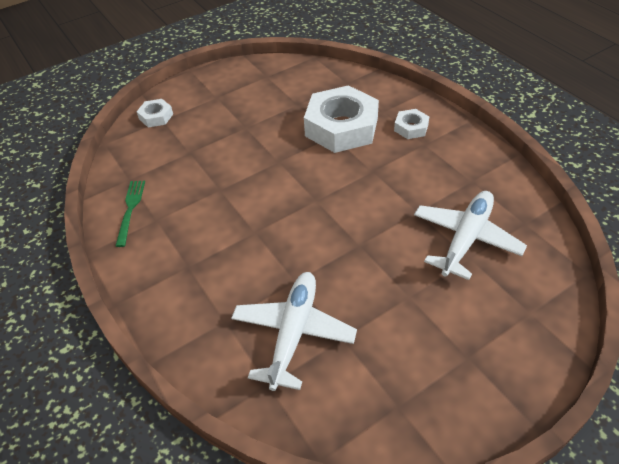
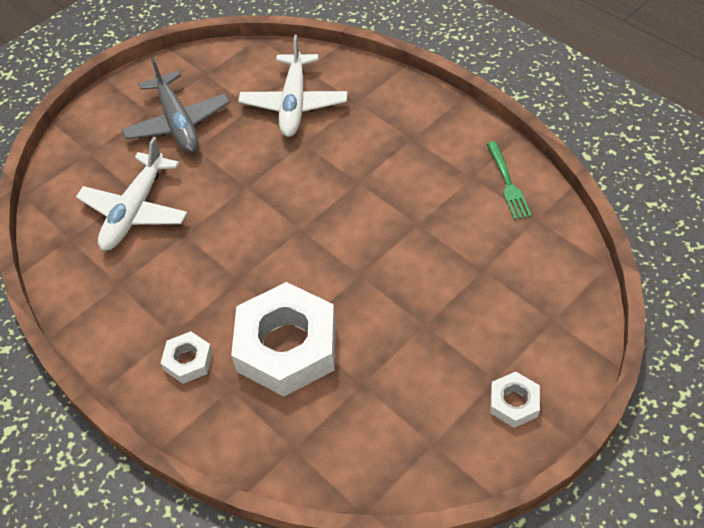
camera: 170 degrees right, 5 degrees up
(156, 116) = (566, 323): white nut -> white nut (514, 403)
(430, 333) = (178, 123): none -> grey plane

